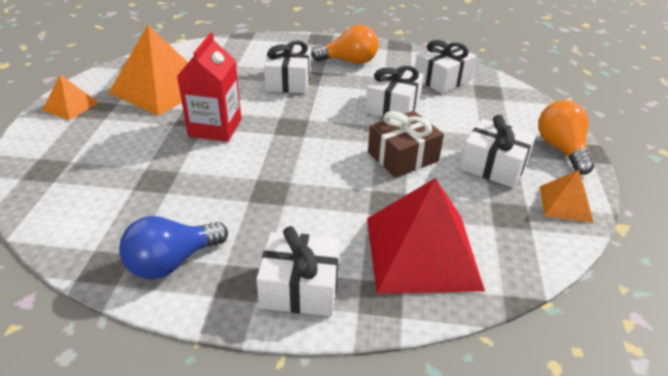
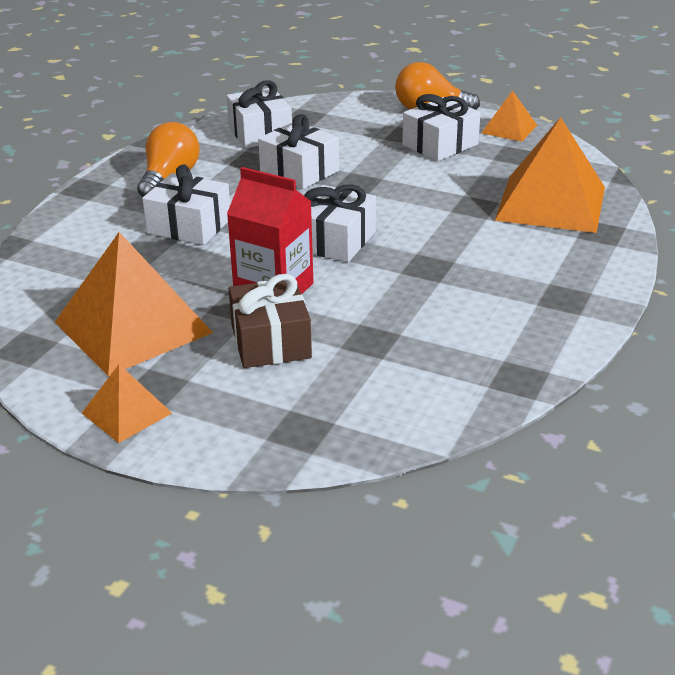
camera: 70 degrees left, 5 degrees down
(172, 262) = (525, 335): blue light bulb -> none
(300, 287) = (580, 267): white gift -> white gift (335, 241)
(403, 156) = (402, 184): brown gift -> brown gift (270, 341)
(422, 252) = (551, 203): red pyramid -> orange pyramid

